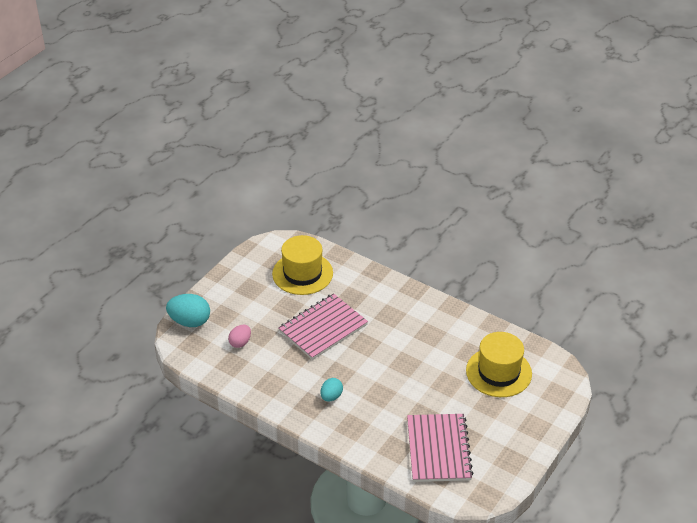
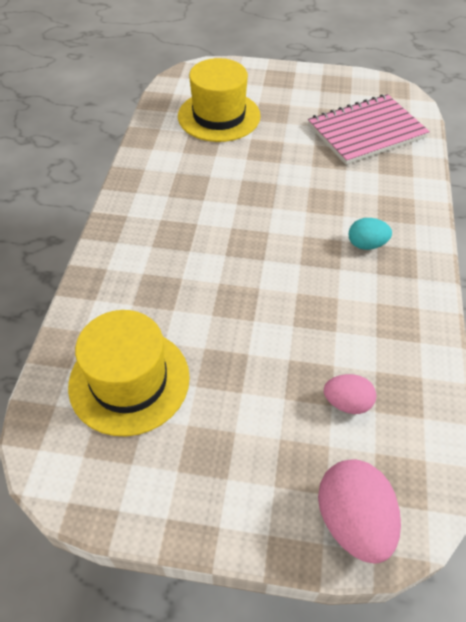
camera: 115 degrees left, 10 degrees up
(190, 321) = (353, 520): turquoise egg -> pink egg
(323, 328) = (245, 301): pink notebook -> none

